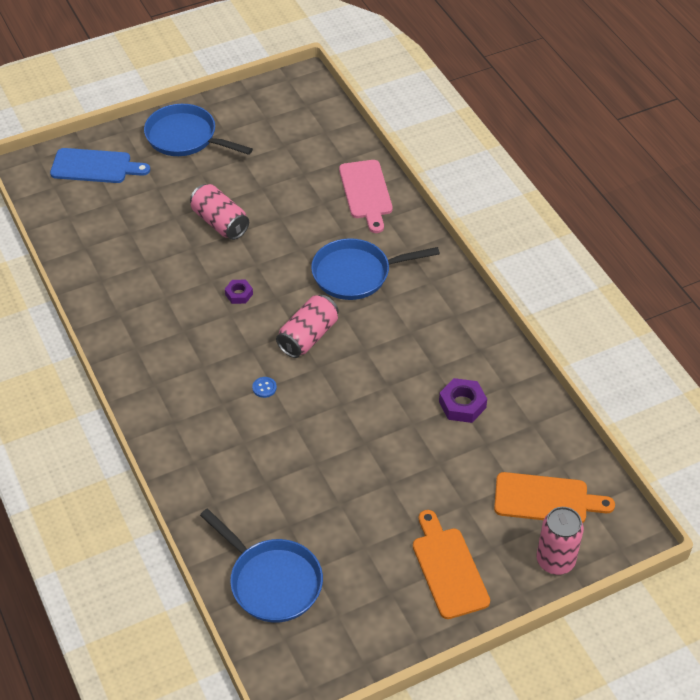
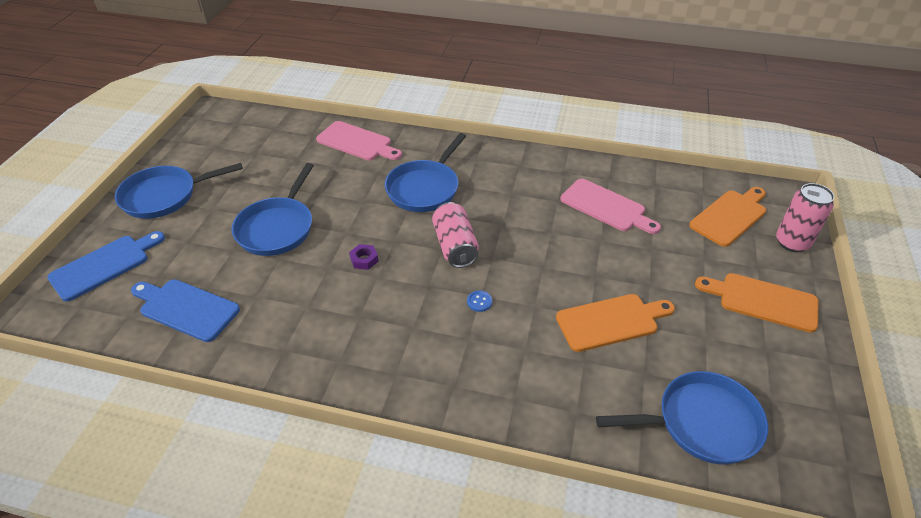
camera: 50 degrees left, 5 degrees down
(102, 238) = (186, 309): none -> blue cutting board
(220, 222) = (277, 227): pink can -> blue pan
(323, 478) = (611, 321): none -> orange cutting board
(462, 404) = (606, 207): purple nut -> pink cutting board

